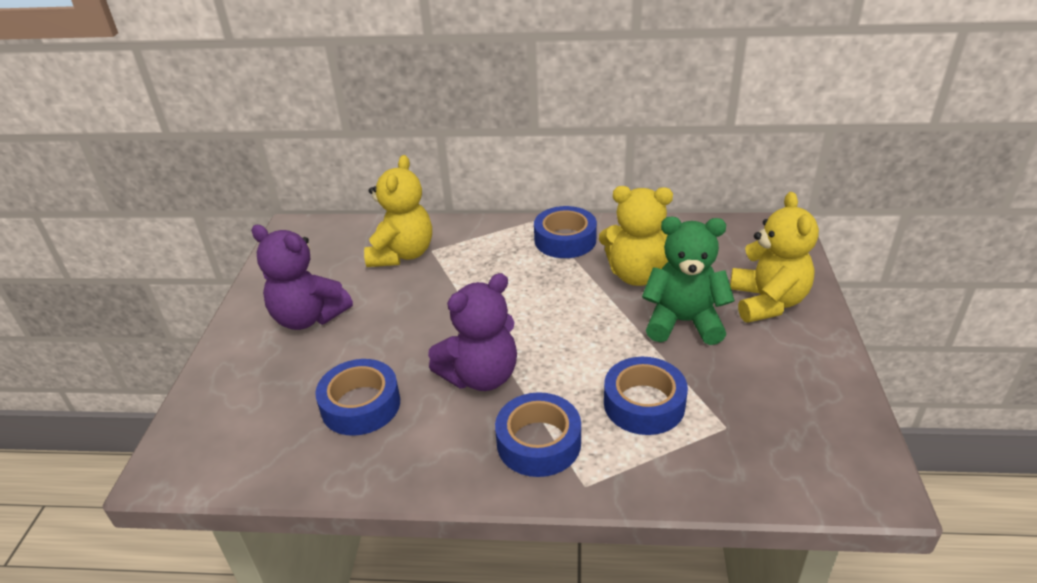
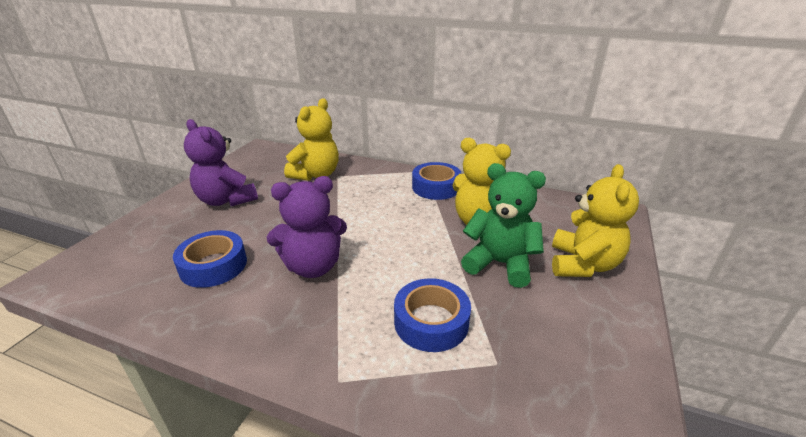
camera: 15 degrees right, 5 degrees down
(538, 442) = (323, 330): blue tape -> none

